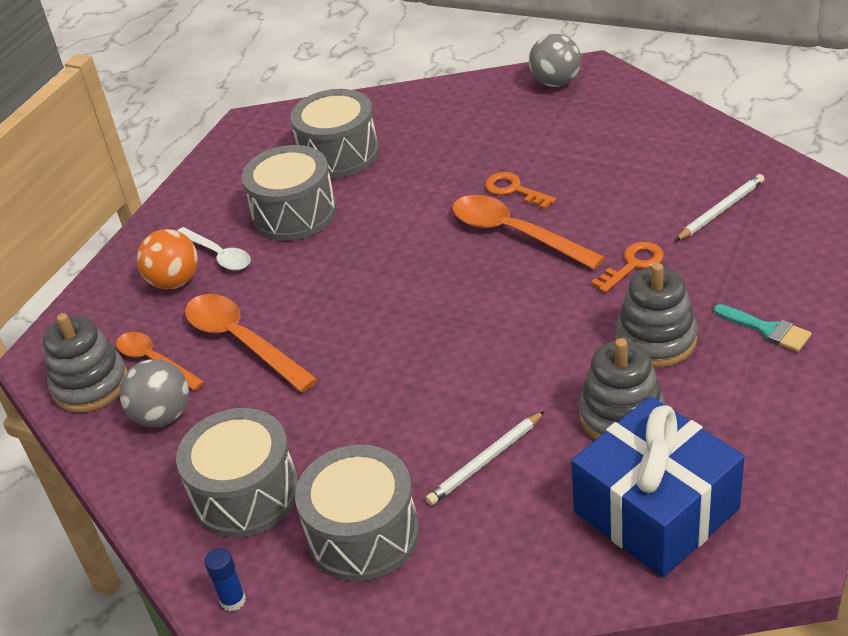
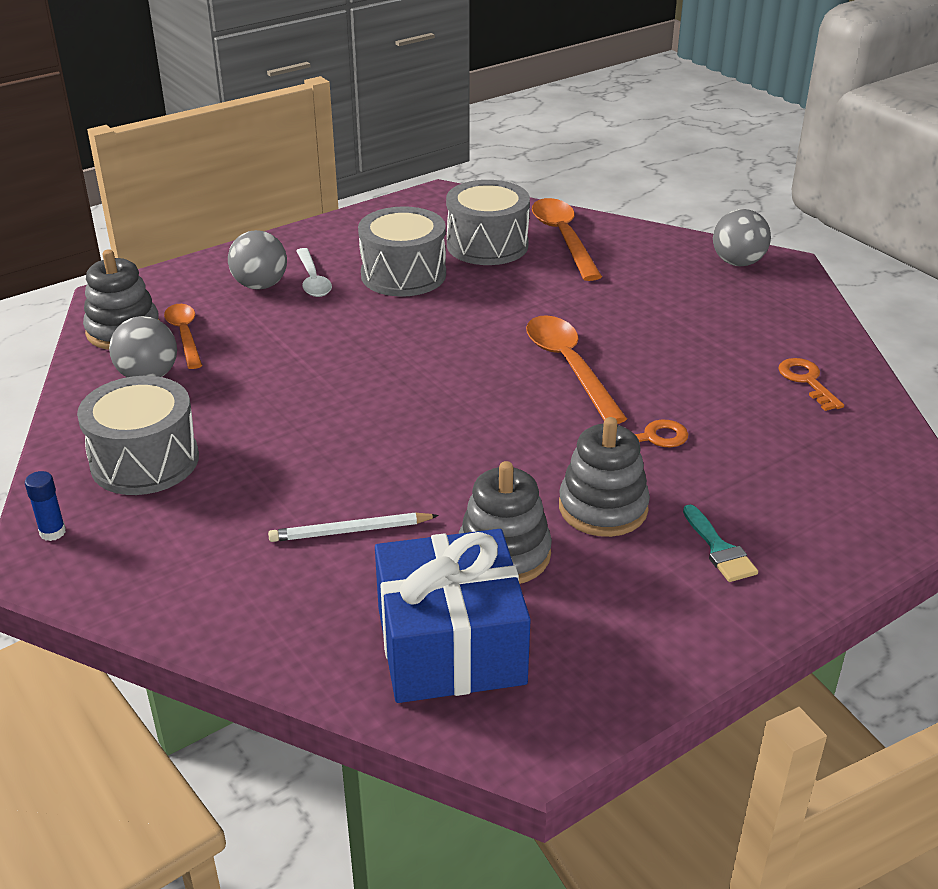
camera: 25 degrees right, 5 degrees down
(175, 282) = (260, 285): orange ball -> grey ball
(242, 341) = (262, 350): orange spoon -> orange spoon (563, 238)
(363, 534) = (196, 536): grey drum -> none
(514, 190) = (606, 332): orange key -> orange key (807, 381)
(720, 210) = (783, 429): white pencil -> none

